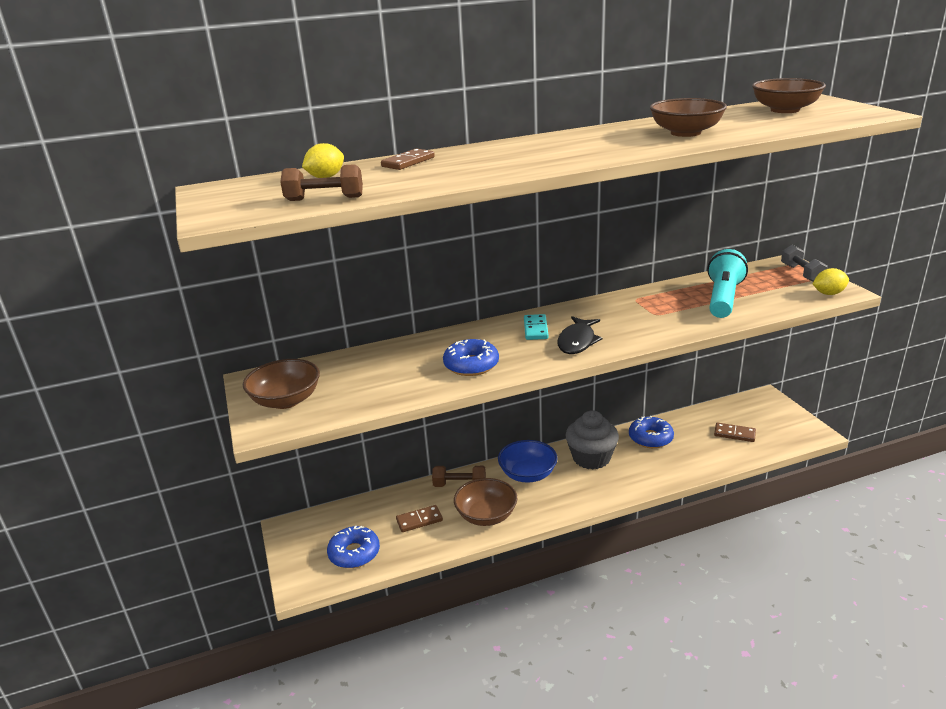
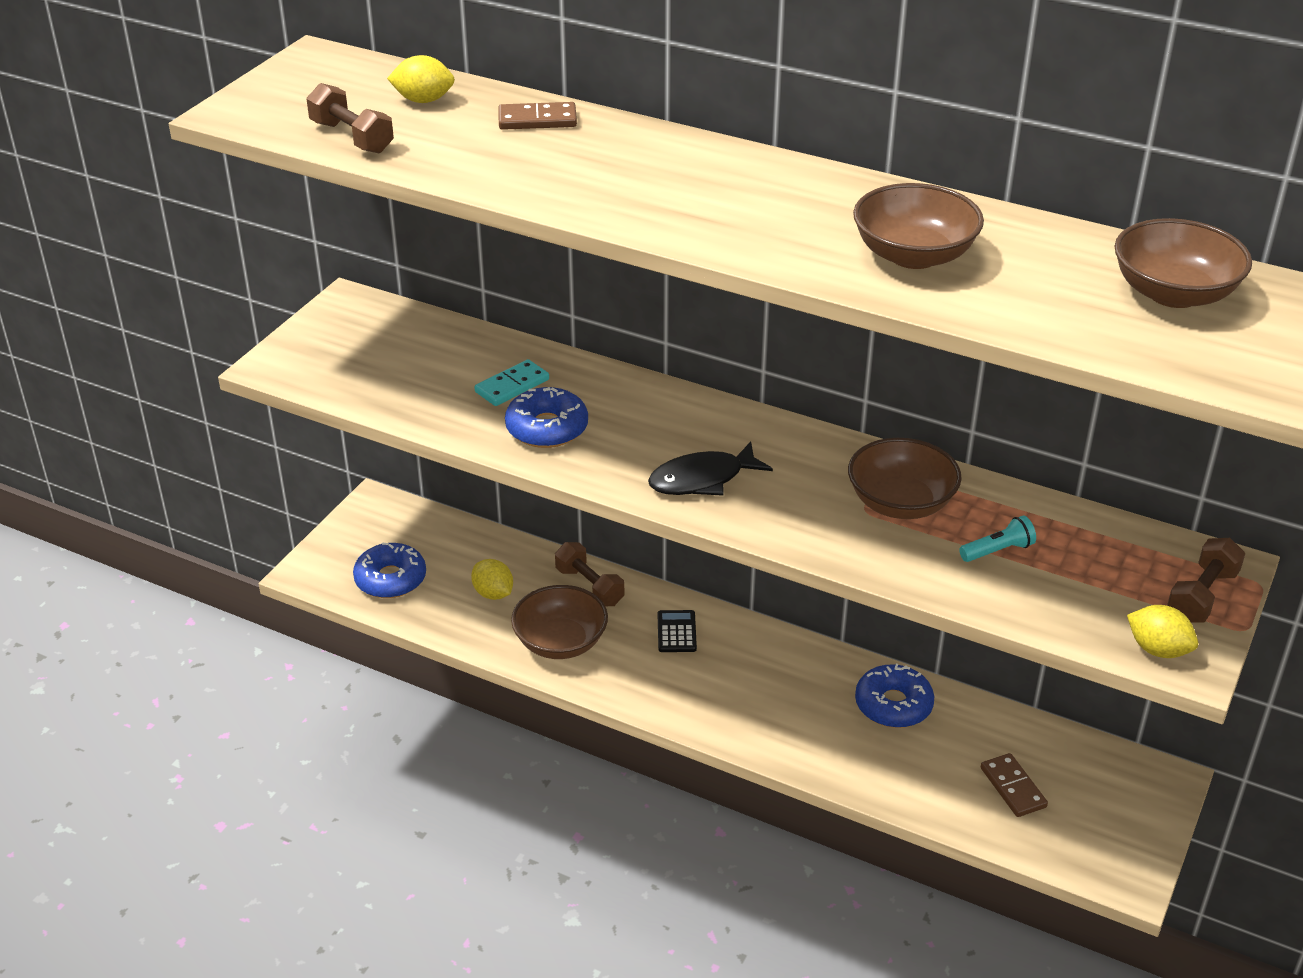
camera: 45 degrees right, 10 degrees up
(286, 400) = (334, 348): brown bowl -> brown bowl (900, 503)
(419, 520) = (493, 593): brown domino -> yellow lemon
(528, 474) = (676, 632): blue bowl -> black calculator
(535, 329) = (694, 430): turquoise domino -> turquoise domino (512, 386)
(591, 458) = (778, 670): grey cupcake -> none
(723, 298) = (998, 550): turquoise flashlight -> turquoise flashlight, size x0.45
(801, 273) = (1202, 596): grey dumbbell -> brown dumbbell

